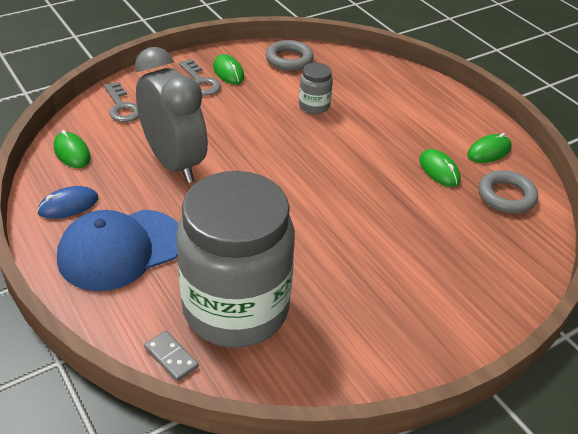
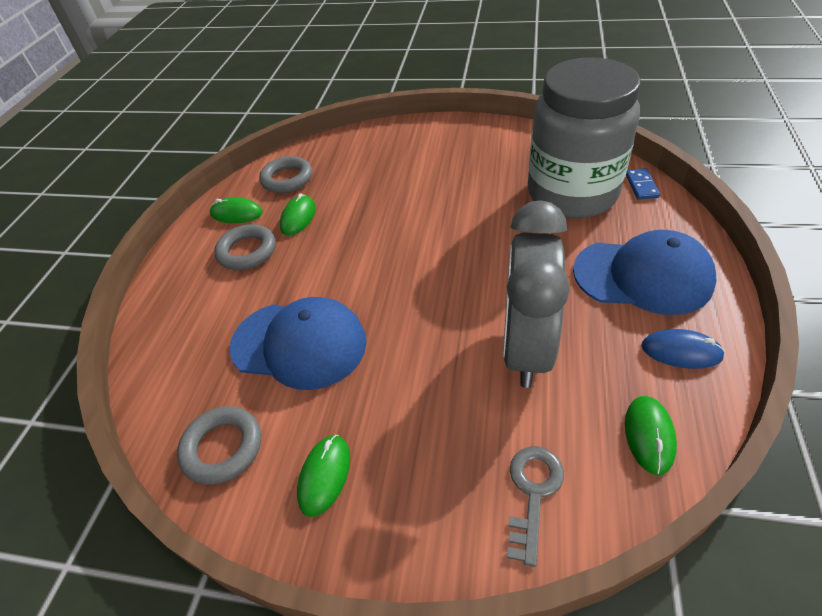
camera: 130 degrees left, 5 degrees up
(171, 357) = (641, 186): grey domino -> blue domino
(200, 82) = (381, 479): grey key -> none
(314, 106) = (299, 344): grey jar -> blue cap
(432, 133) = (247, 251): none -> grey ring

